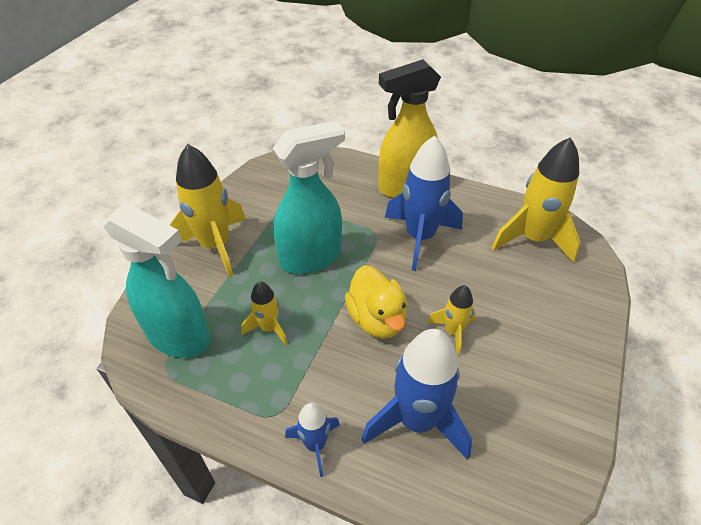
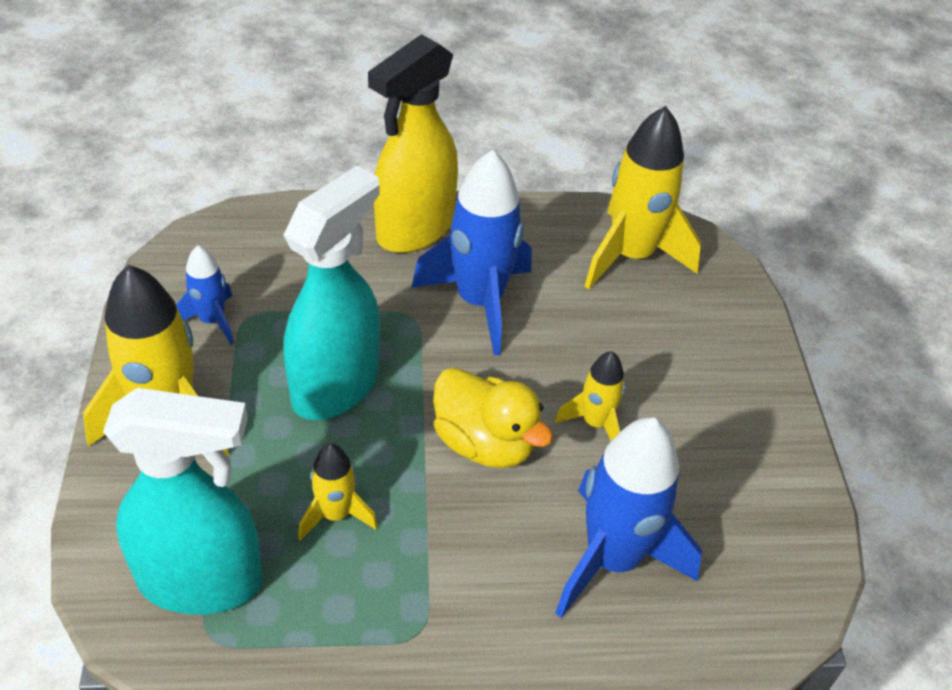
camera: 30 degrees left, 0 degrees up
(315, 445) = (499, 647): blue rocket -> blue rocket (212, 321)

